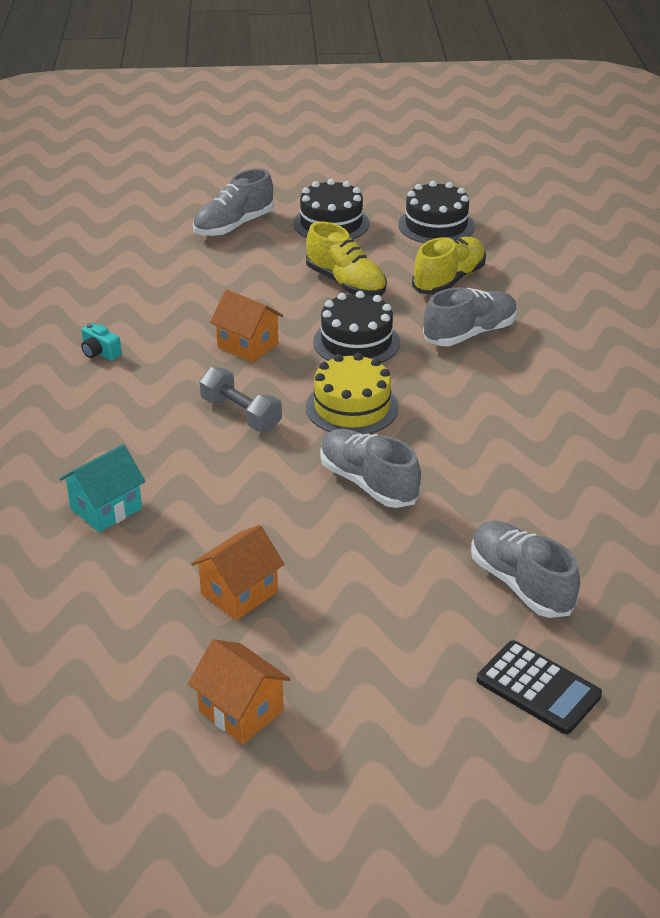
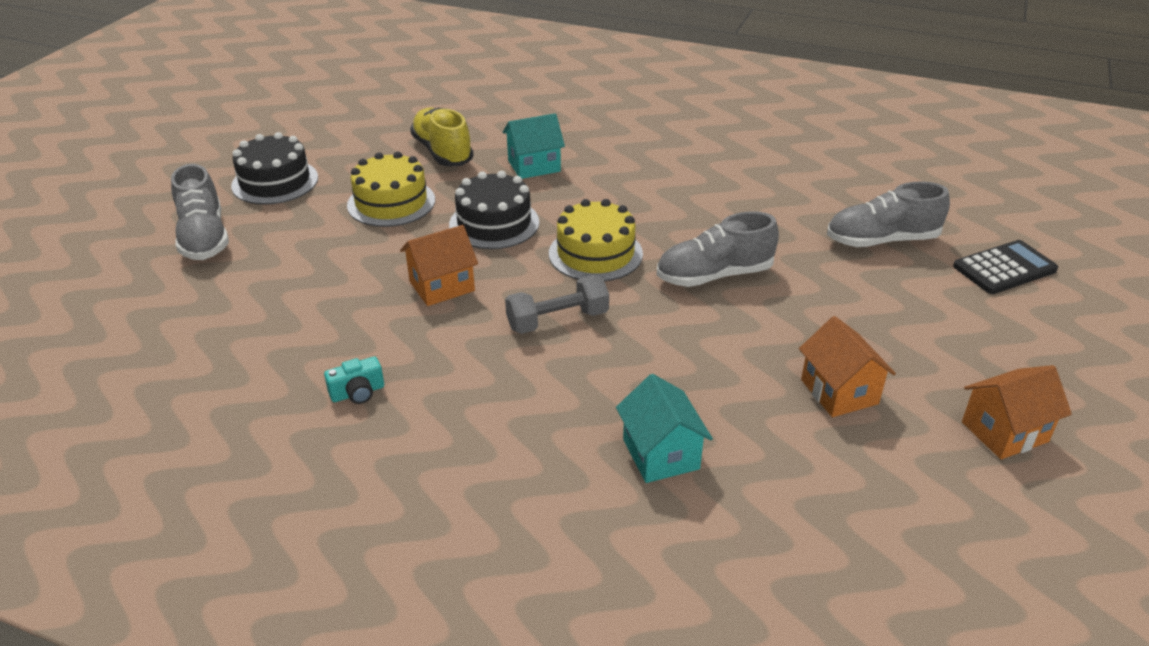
camera: 65 degrees left, 0 degrees up
(346, 283) = (391, 202): yellow shoe -> yellow cake
(436, 225) = (347, 132): black cake -> none
(470, 334) = (534, 166): grey shoe -> turquoise house

